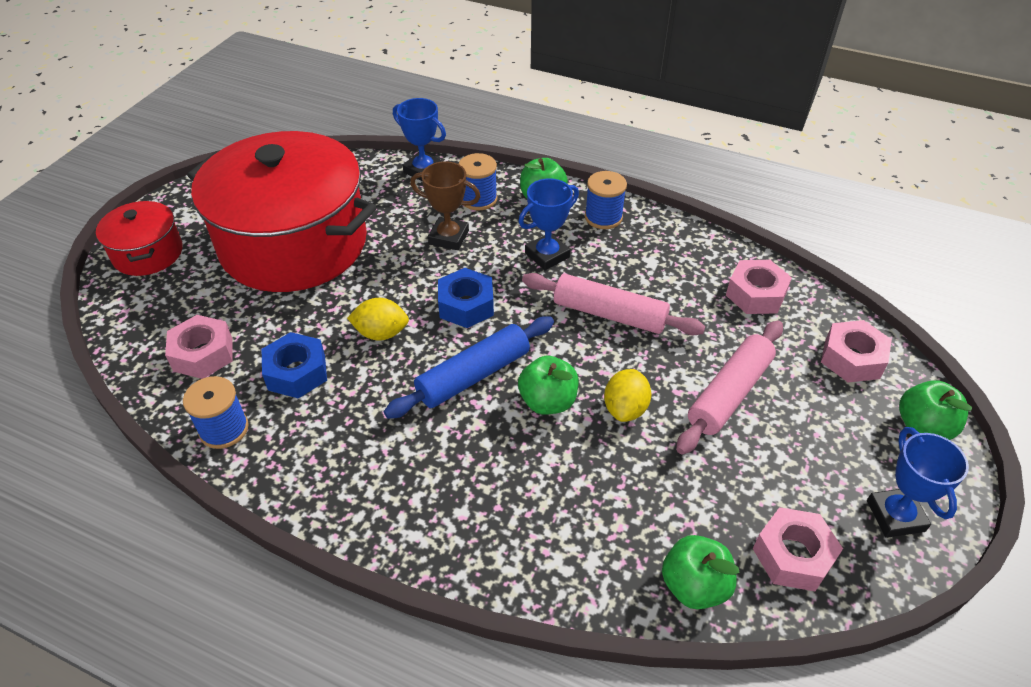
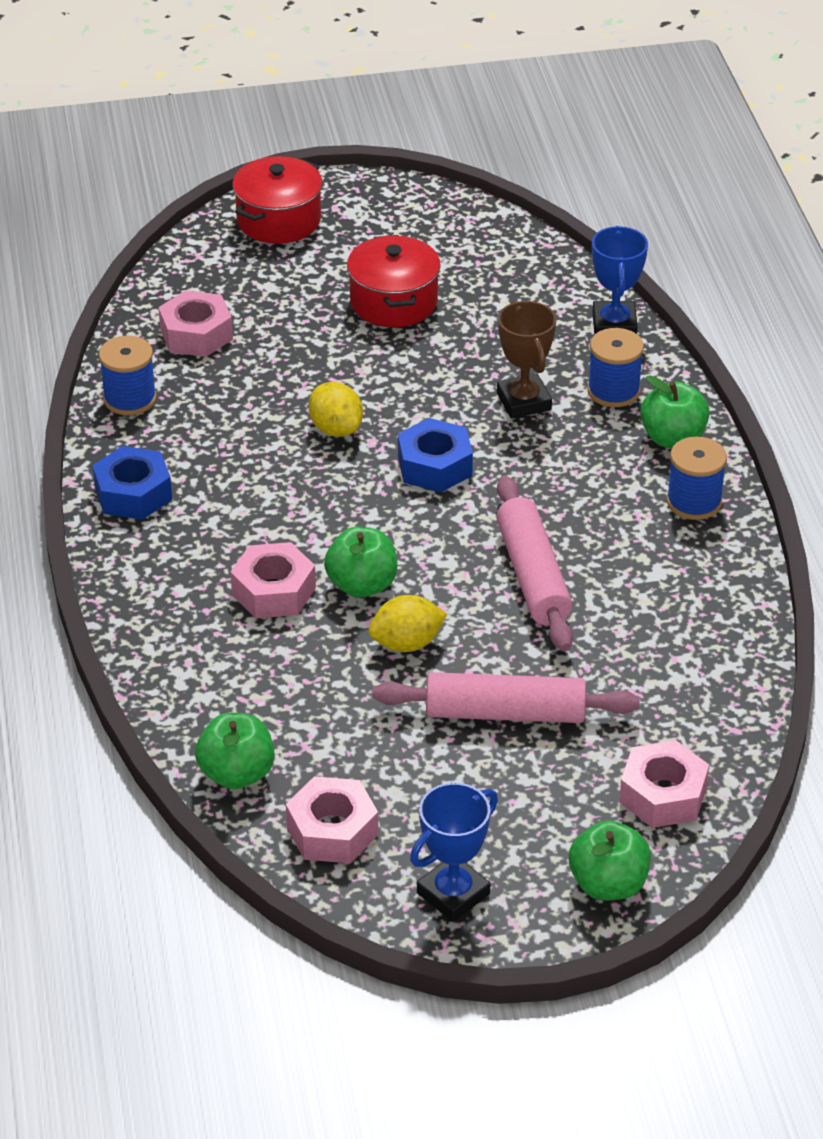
camera: 55 degrees right, 5 degrees down
(294, 244) = (393, 302): red pot -> red pot, size x0.46
(296, 372) = (233, 403): blue nut -> blue nut (133, 493)
(473, 376) = (344, 518): blue rolling pin -> none
(547, 255) = (576, 487): blue trophy -> none
(755, 294) = (691, 679): pink nut -> pink nut (274, 591)

